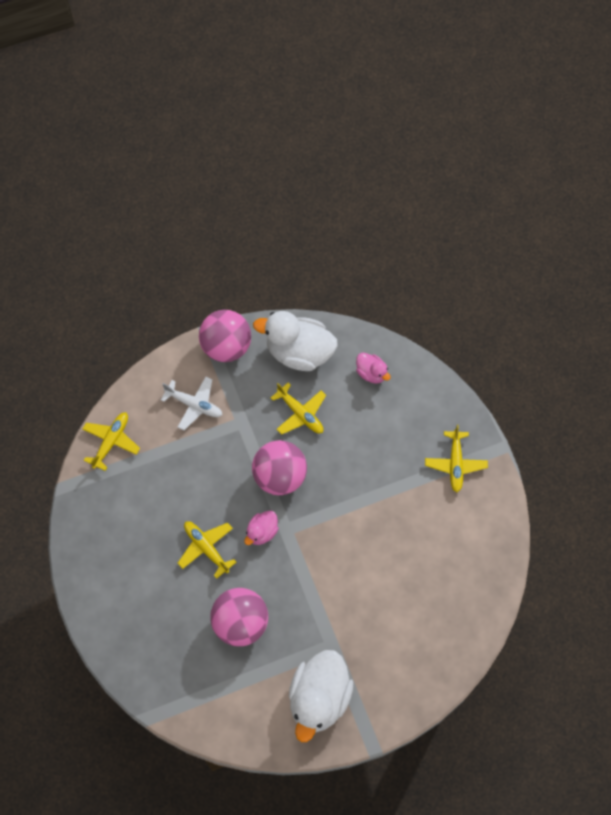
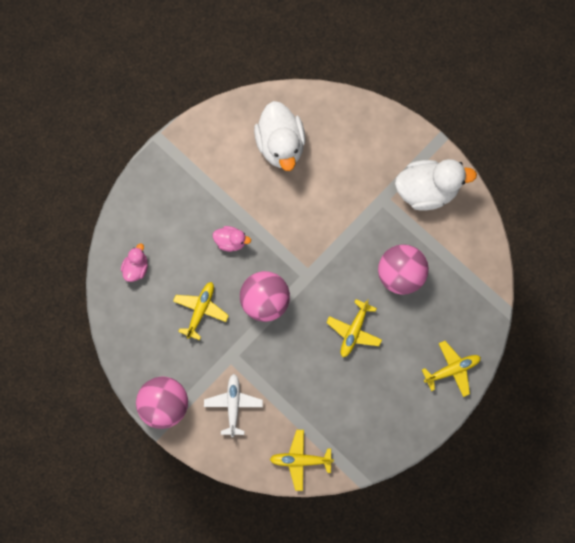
camera: 115 degrees left, 10 degrees up
(262, 532) = (319, 293): pink duck -> pink duck (231, 241)
(299, 353) = (143, 338): white duck -> white duck (280, 145)
(455, 464) = (189, 168): yellow plane -> yellow plane (452, 369)

